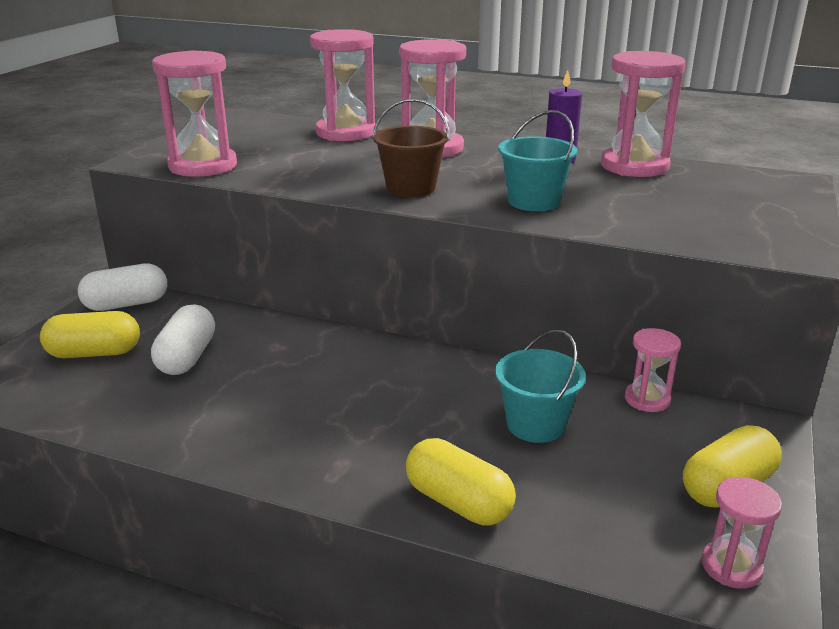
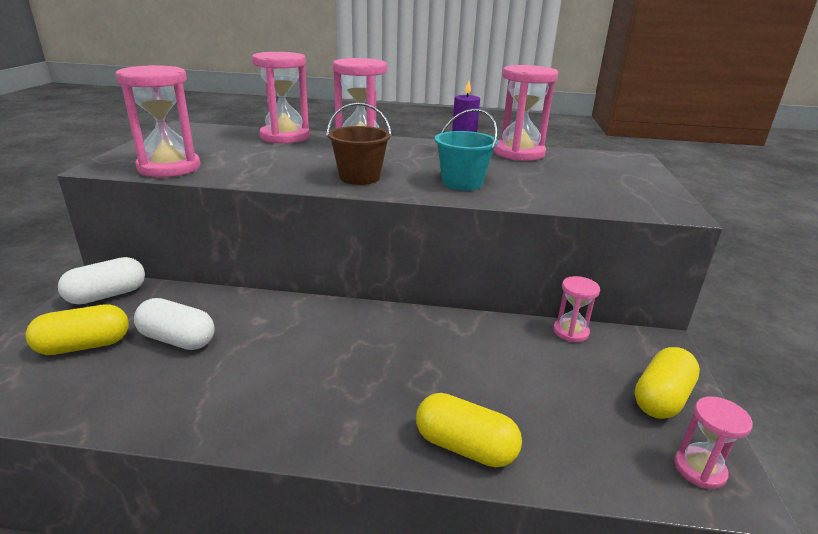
camera: 15 degrees left, 0 degrees up
(187, 357) = (177, 340): white capsule -> white capsule turned 60 degrees counterclockwise
(535, 424) = (498, 364): turquoise bucket -> none

